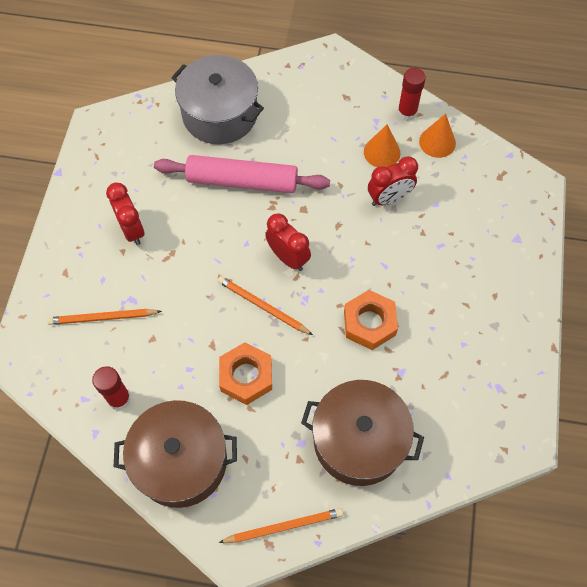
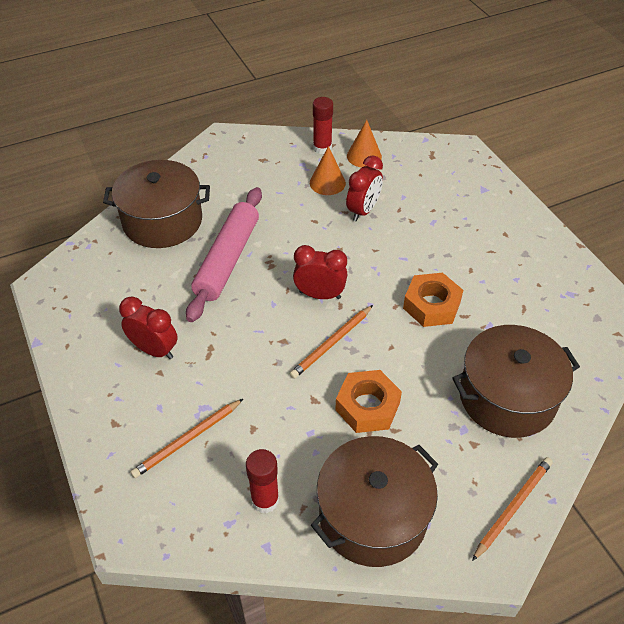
camera: 35 degrees left, 15 degrees down
(220, 114) = (162, 221): grey pot -> brown pot
(242, 181) = (227, 259): pink rolling pin -> pink rolling pin turned 45 degrees counterclockwise
(262, 306) = (332, 343): orange pencil -> orange pencil turned 45 degrees counterclockwise

